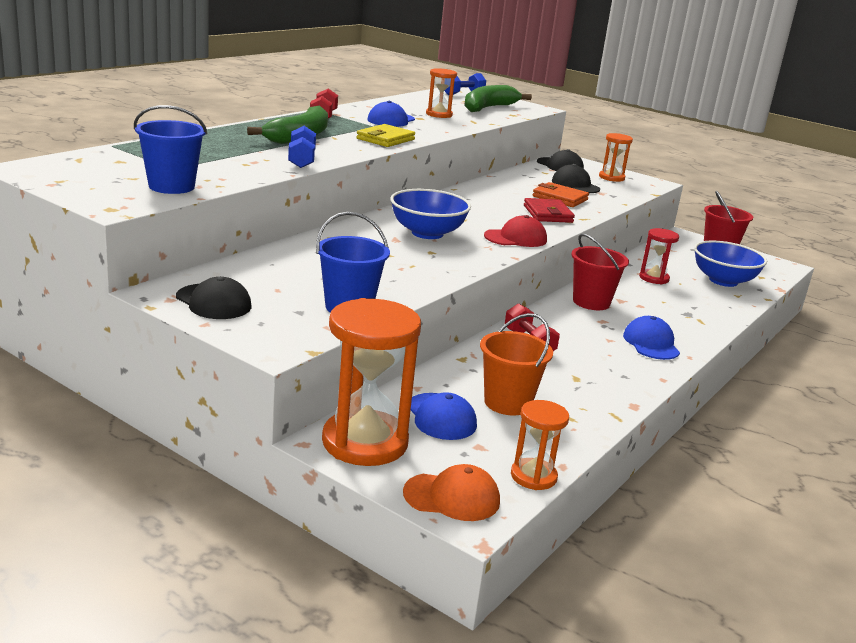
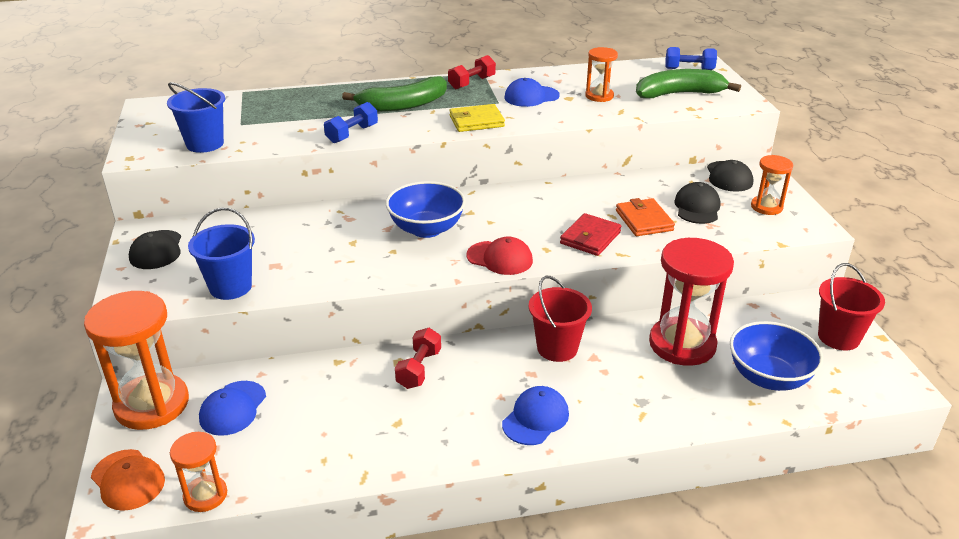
camera: 45 degrees right, 10 degrees up
(507, 403) = (300, 420): orange bucket -> none
(654, 278) = (682, 344): red hourglass -> red hourglass, size x1.89

